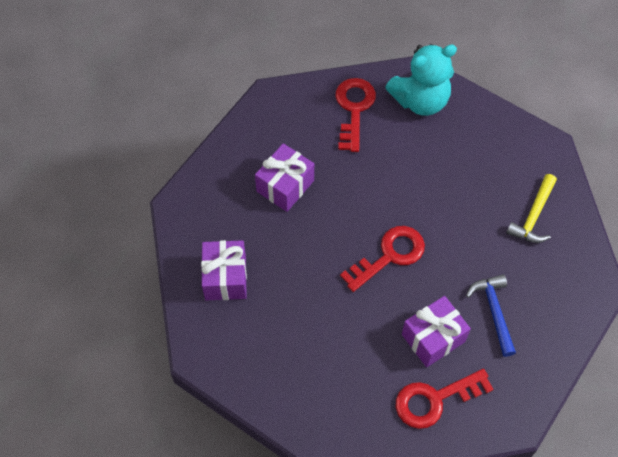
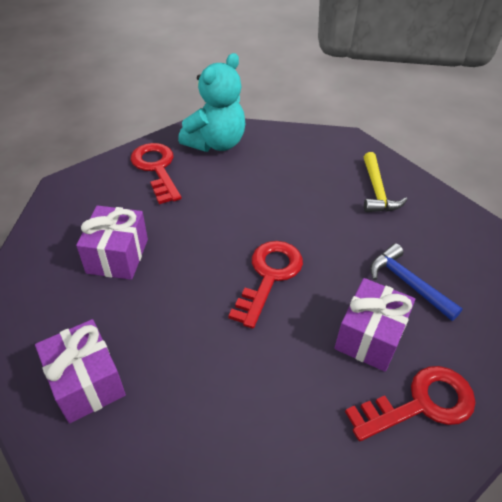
camera: 30 degrees left, 15 degrees down
(435, 399) = (420, 404): red key -> red key turned 150 degrees counterclockwise

